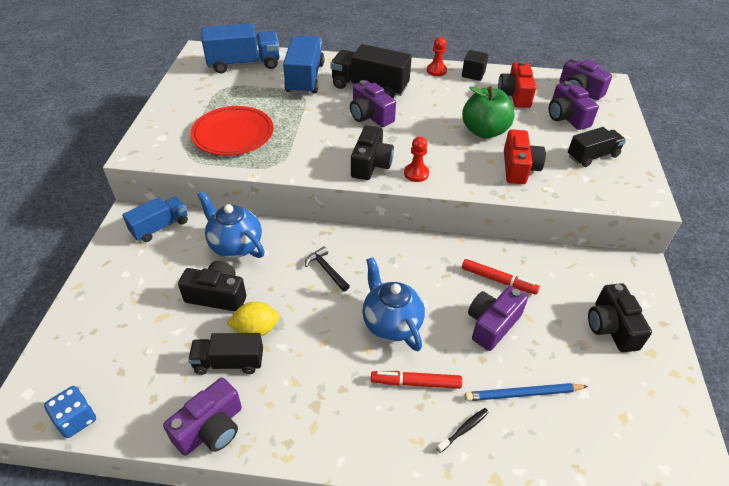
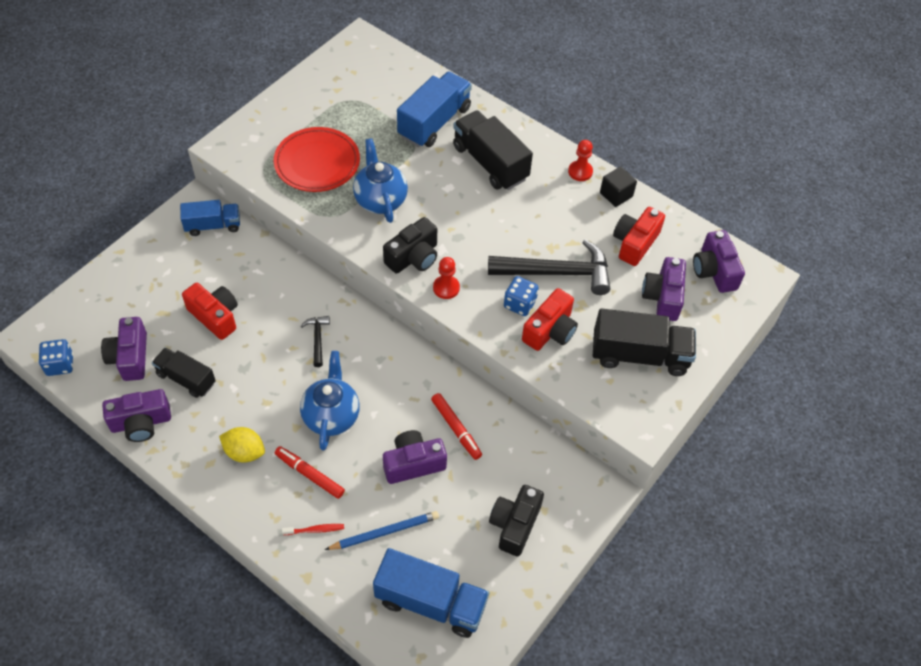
camera: 30 degrees right, 10 degrees up
(217, 295) = (215, 316): black camera -> red camera
(235, 245) = (260, 275): blue teapot -> blue teapot (380, 200)
(244, 64) = (389, 76): blue truck -> blue truck (431, 602)
(256, 330) = (224, 363): yellow lemon -> yellow lemon (244, 452)
(370, 116) = (460, 199): purple camera -> purple camera (130, 357)
(464, 429) = (315, 530): black toothbrush -> red toothbrush
(480, 161) = (519, 304): none -> blue dice
(484, 131) = (557, 272): green apple -> black hammer
(523, 394) = (384, 532): blue pencil -> blue pencil turned 135 degrees clockwise
(592, 156) = (639, 355): black truck -> black truck, size x1.57

